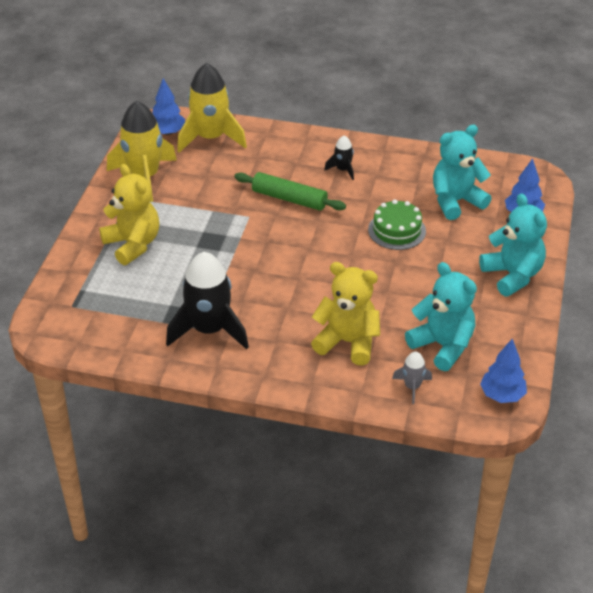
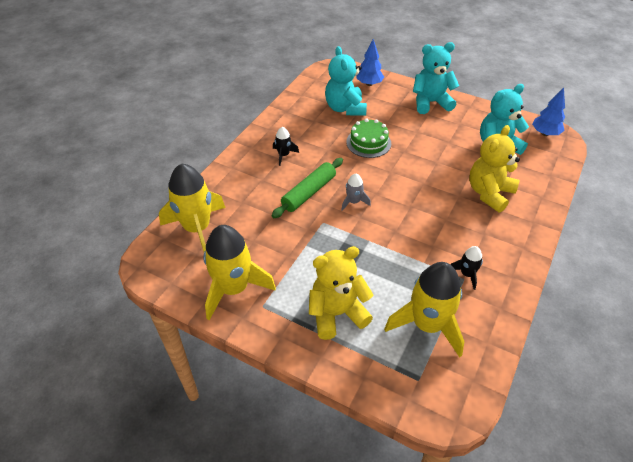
camera: 75 degrees left, 5 degrees up
(134, 306) = (427, 325): none -> yellow rocket
(168, 132) = (170, 259): blue tree -> none
(209, 330) = (466, 274): black rocket -> black rocket, size x0.47
(412, 387) = (537, 171): grey rocket -> grey rocket (353, 202)

